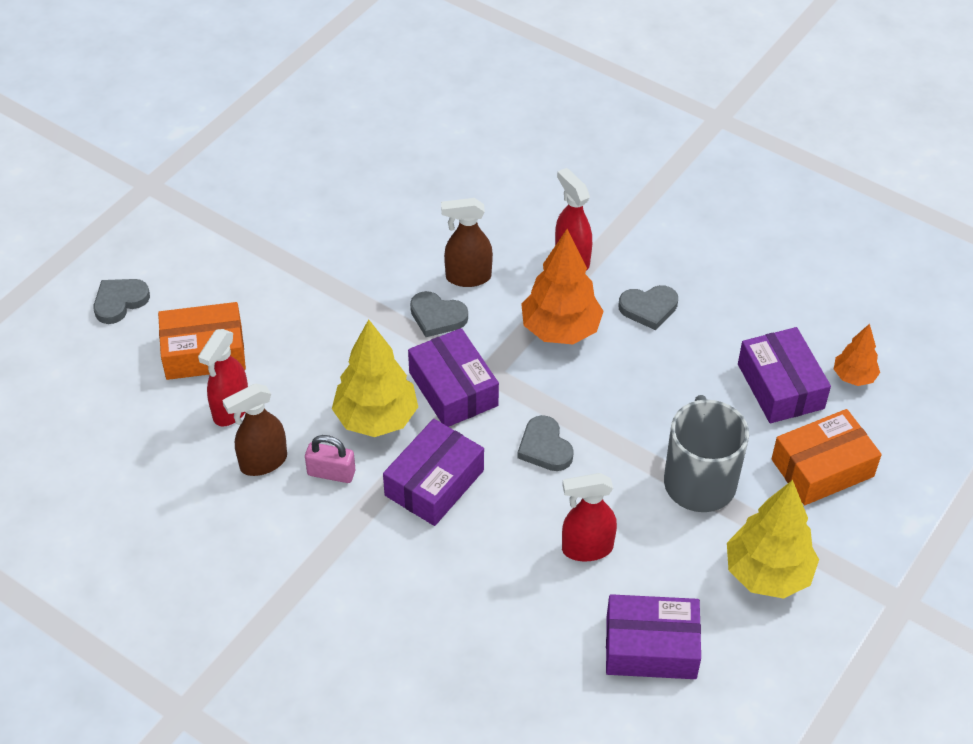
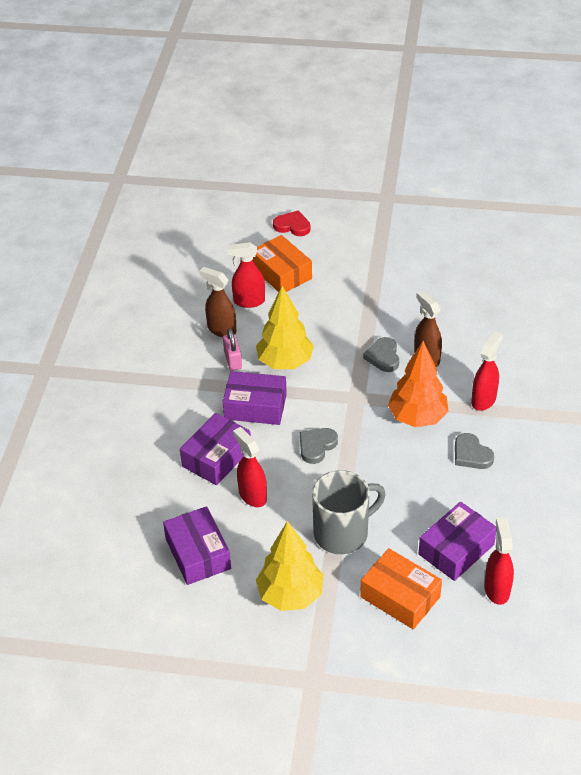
camera: 65 degrees right, 5 degrees down
(120, 302) = (292, 226): grey heart -> red heart
(453, 389) = (332, 387): purple box -> purple box (216, 457)
(854, 377) = (497, 589): orange tree -> red spray bottle

